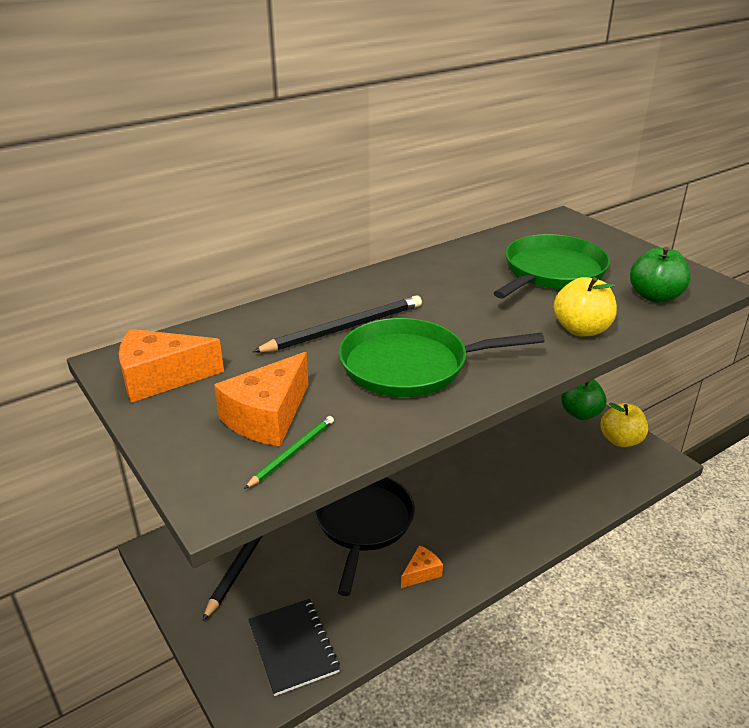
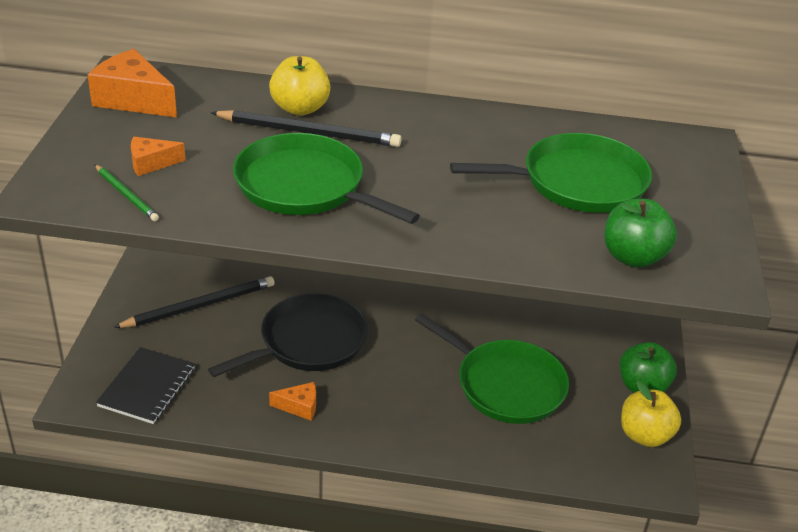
camera: 40 degrees right, 5 degrees up
(267, 417) = (151, 163): orange cheese -> orange cheese, size x0.55
(292, 453) = (126, 195): green pencil -> green pencil turned 60 degrees clockwise
(516, 463) = (505, 385): none -> green pan
(581, 329) = (498, 242): yellow apple -> yellow apple (300, 108)

